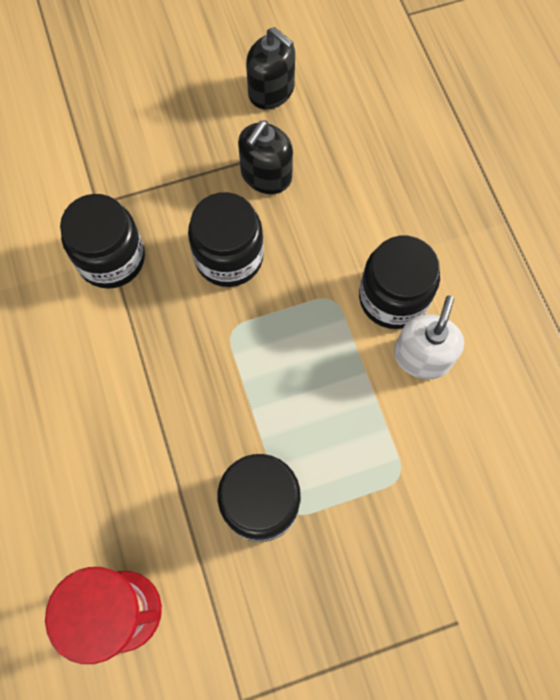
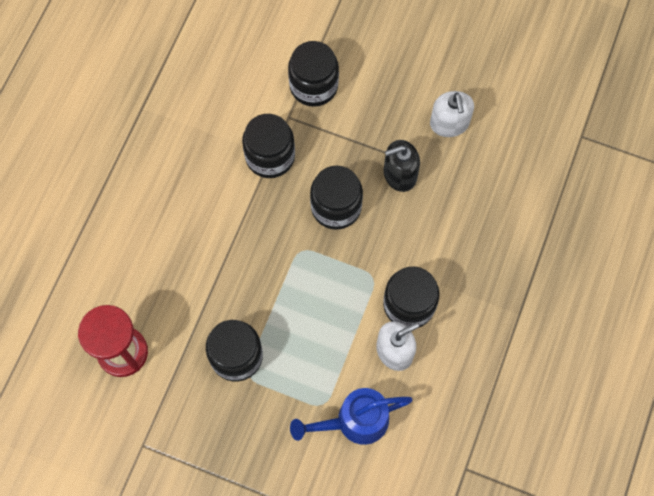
camera: 40 degrees right, 0 degrees up
(97, 153) = (313, 86): none -> black jar
(271, 91) = (449, 123): black soap dispenser -> white soap dispenser
(448, 466) = (354, 421): none -> blue watering can

